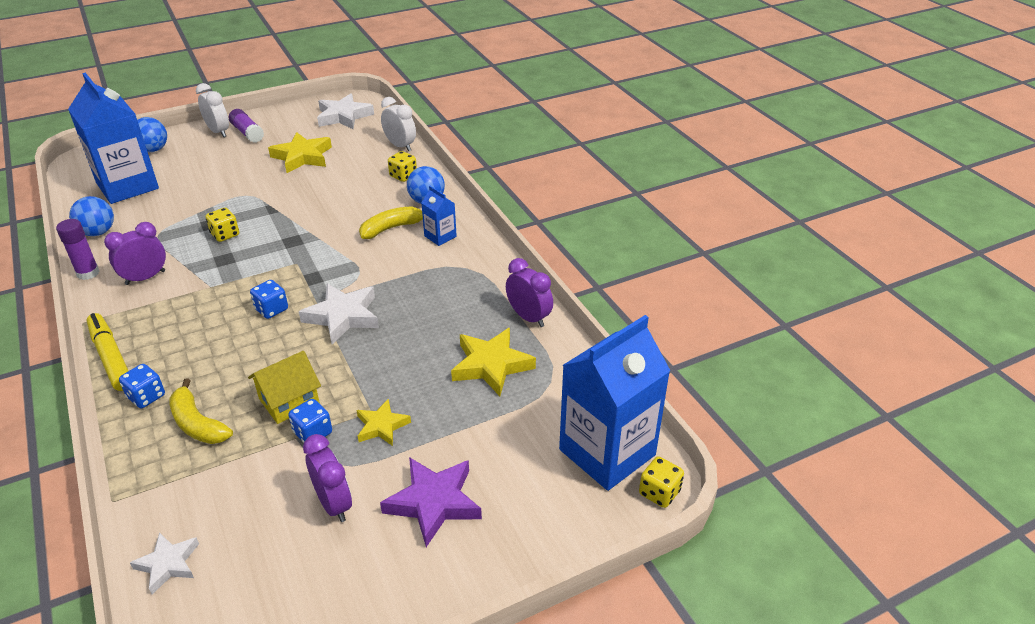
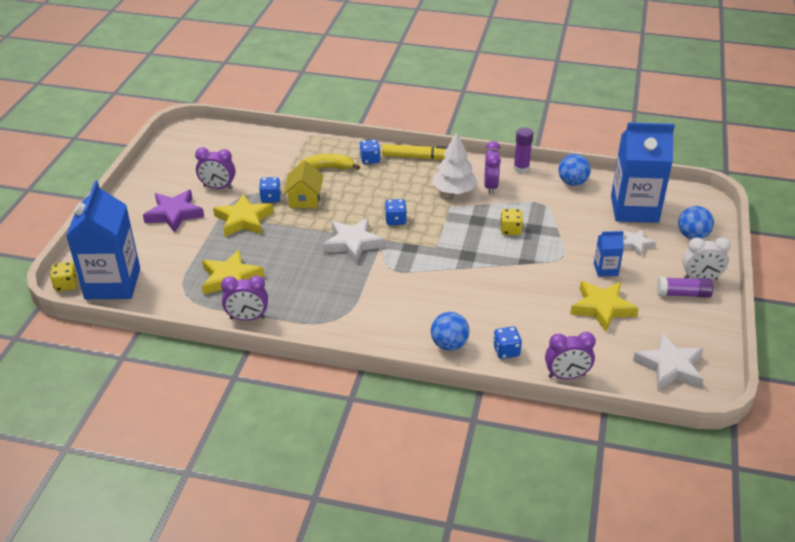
camera: 130 degrees right, 0 degrees up
(168, 564) = (250, 139): white star -> white star (635, 244)
(175, 297) = (454, 191): none -> white tree
(381, 426) = (243, 220): yellow star -> yellow star, size x1.64
(391, 228) = (430, 307): yellow banana -> none
(400, 146) = (566, 376): white clock -> purple clock
(403, 176) = (506, 351): yellow dice -> blue dice
(440, 236) = (390, 326): blue carton -> blue carton (605, 269)

